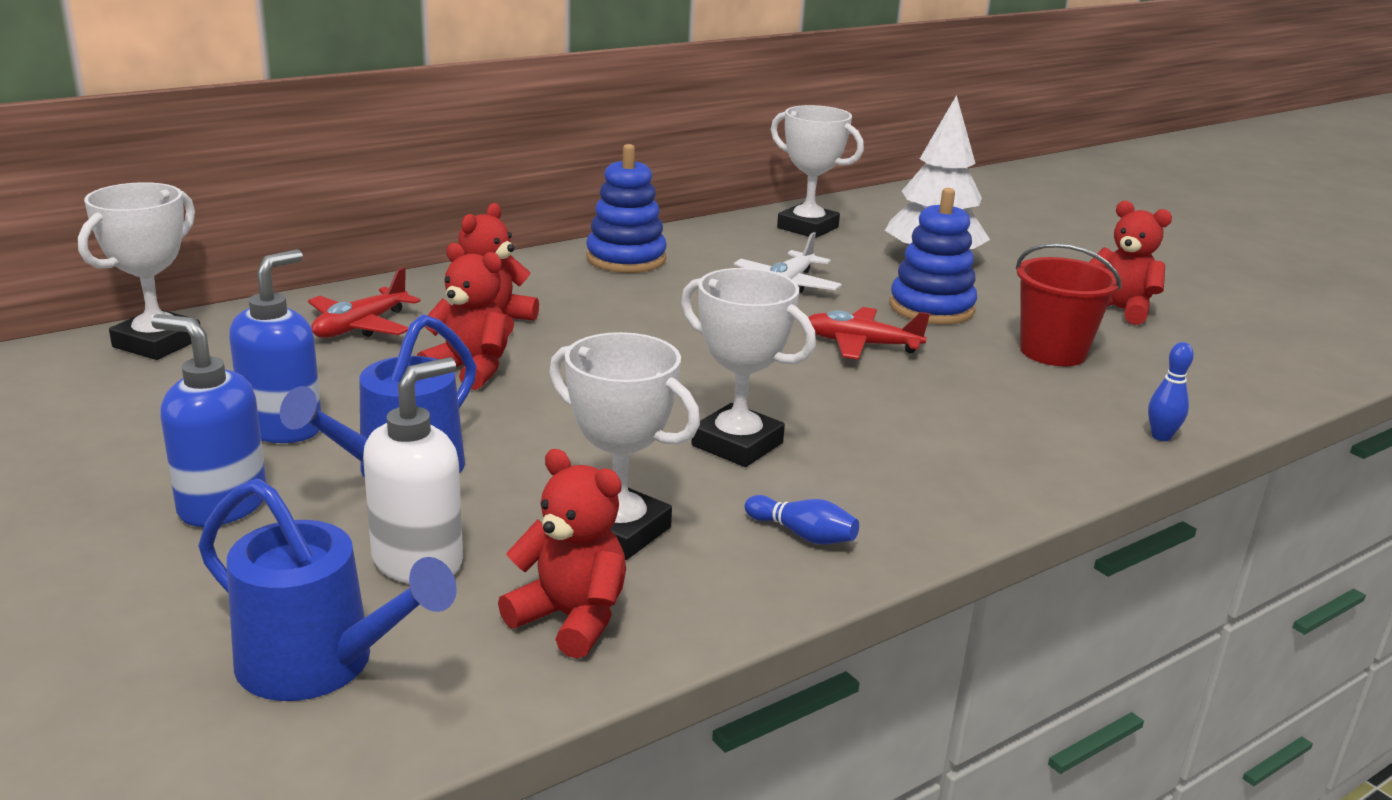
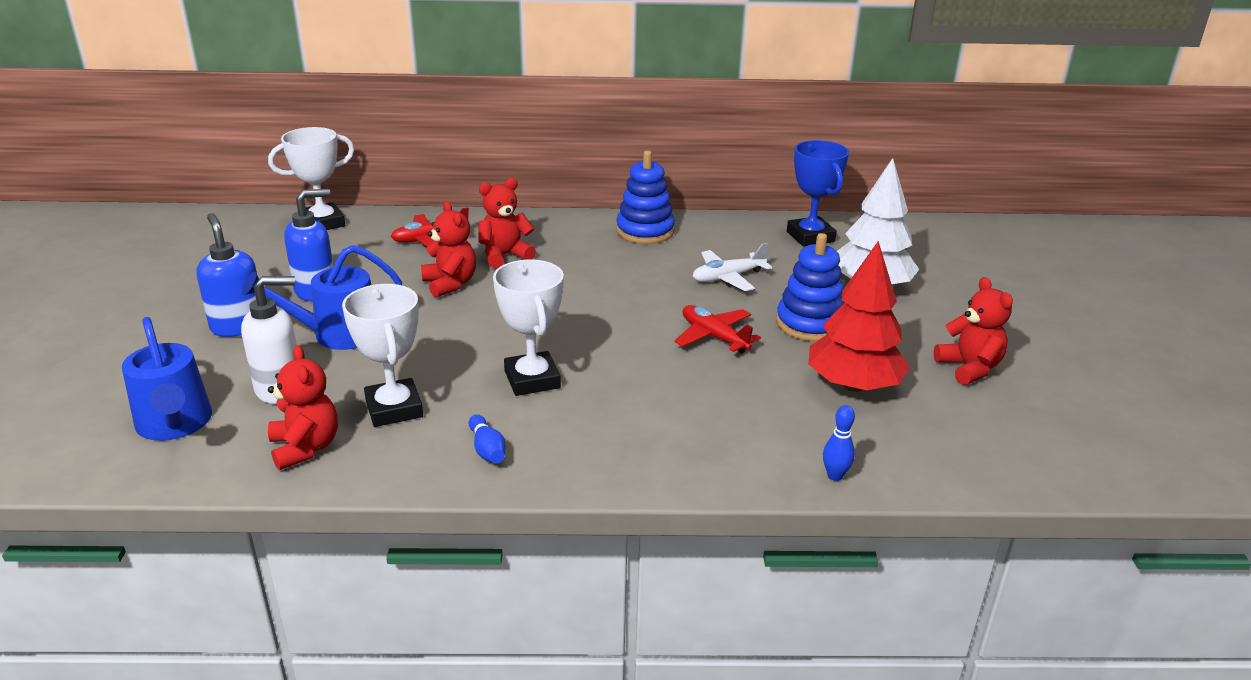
camera: 35 degrees right, 5 degrees up
(807, 228) = (810, 236): white trophy -> blue trophy
(1053, 352) = (853, 385): red bucket -> red tree

